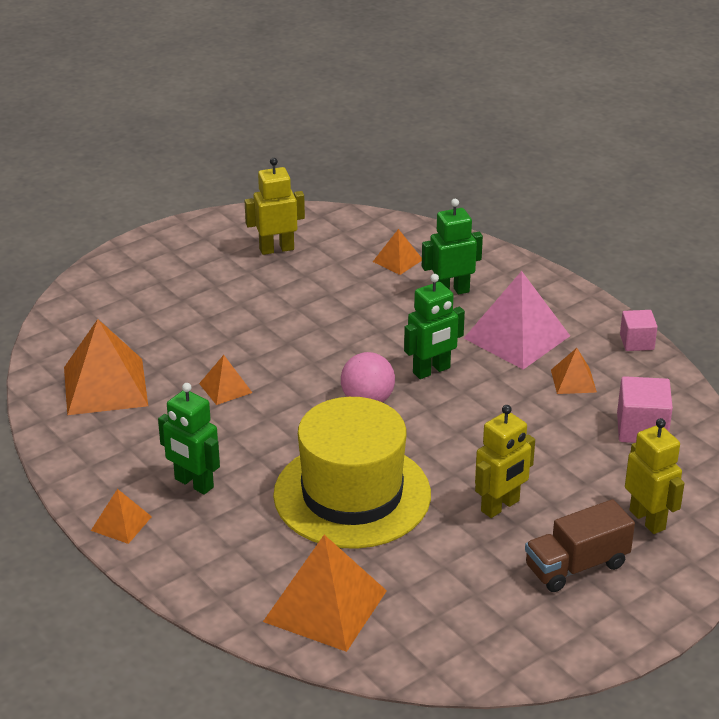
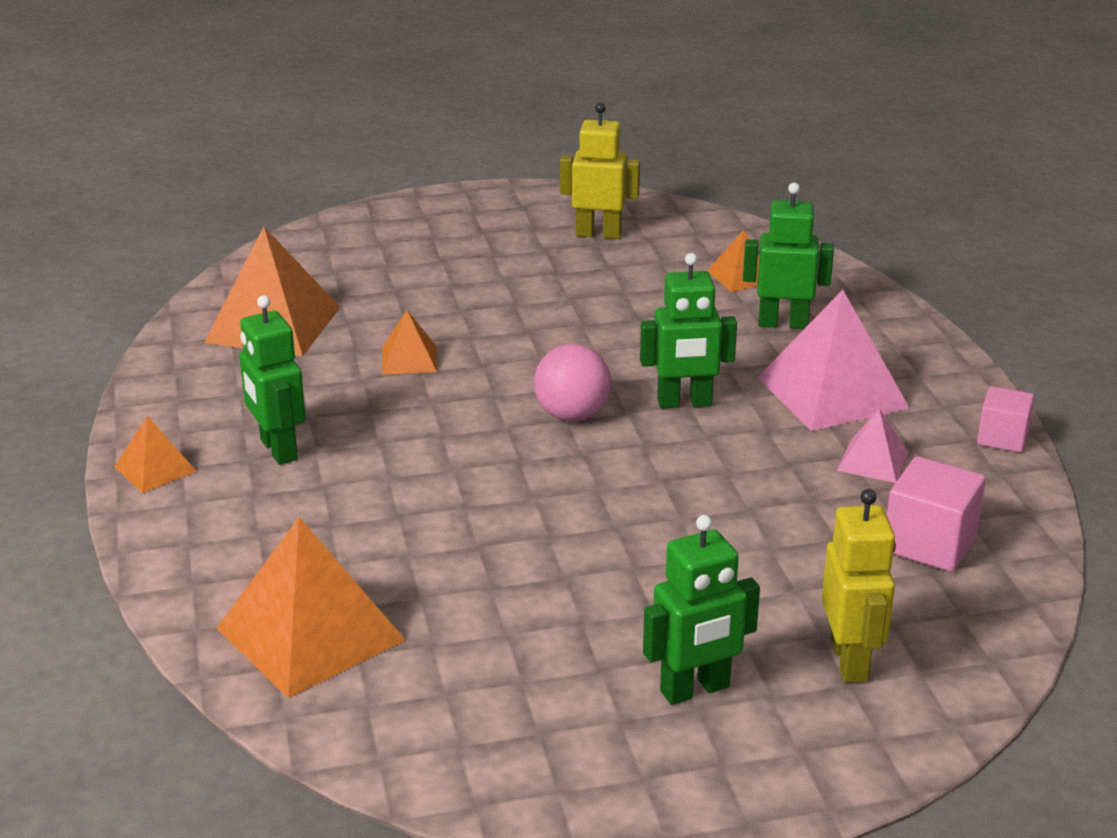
camera: 25 degrees right, 5 degrees down
(352, 495) = (460, 515): yellow hat -> none
(500, 506) = (647, 583): yellow robot -> none
(573, 381) = (872, 461): orange pyramid -> pink pyramid
(576, 566) = (695, 690): brown truck -> green robot

